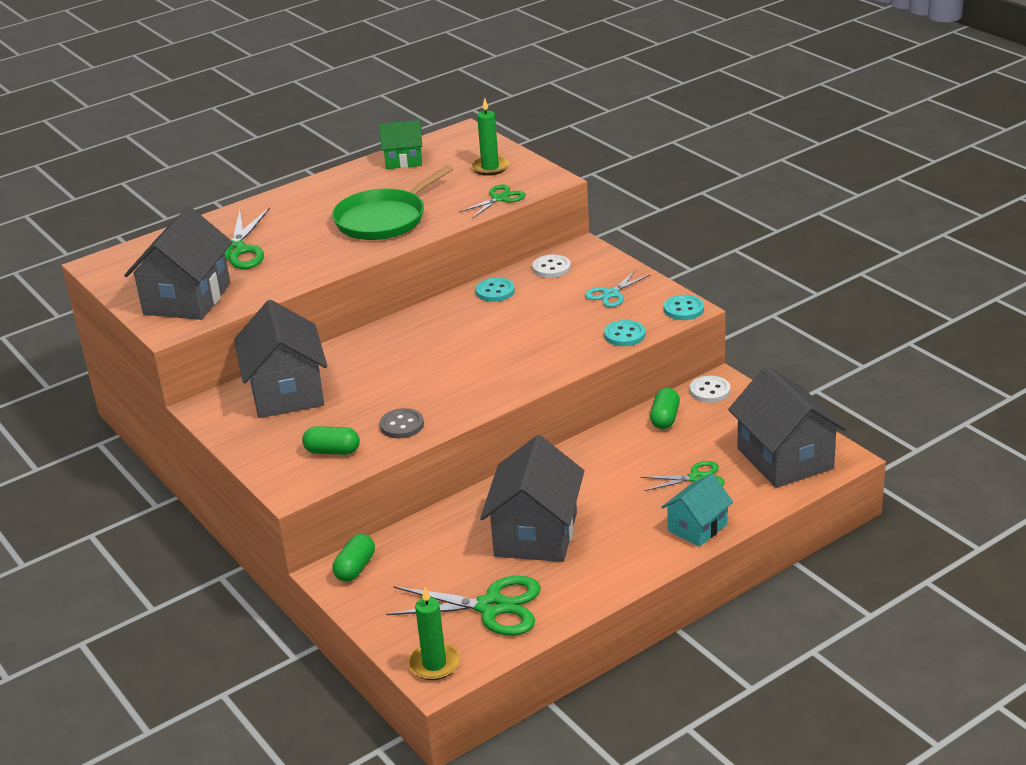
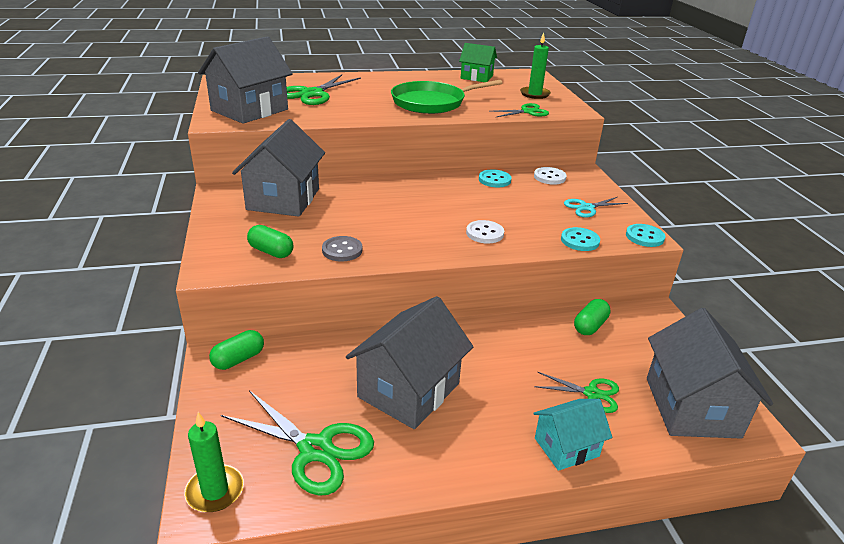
camera: 20 degrees right, 0 degrees up
(709, 391) = (643, 316): white button -> white button (484, 233)

